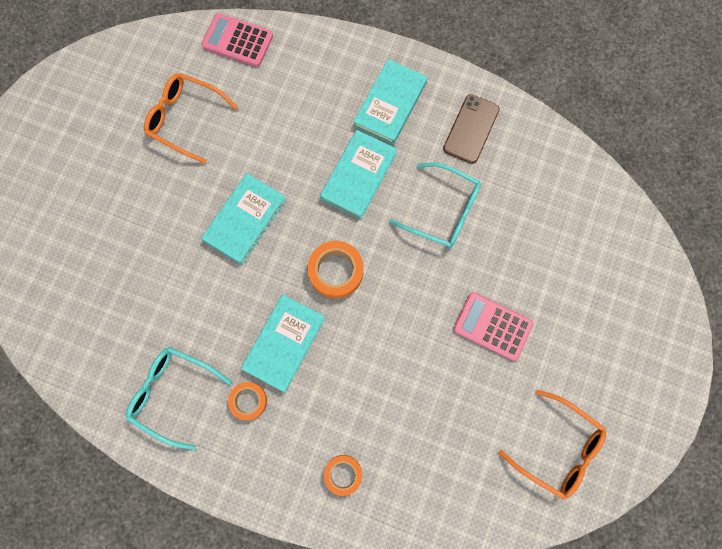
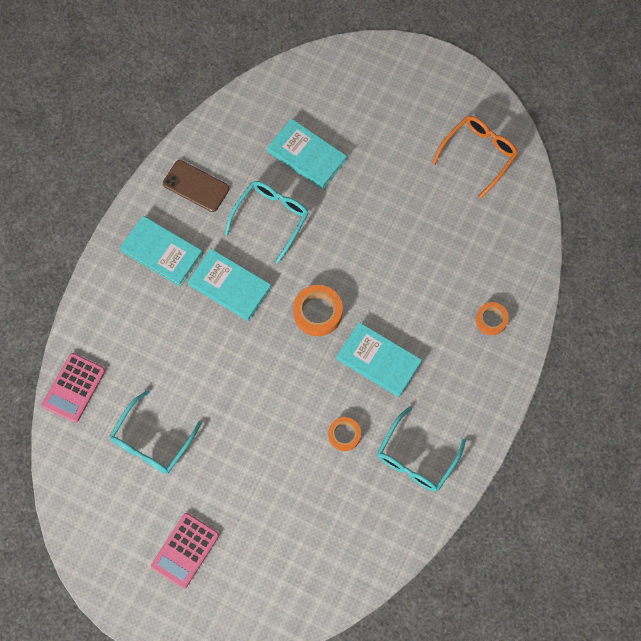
camera: 85 degrees left, 5 degrees down
(184, 119) = (151, 442): orange glasses -> turquoise glasses
(245, 220) = (261, 389): turquoise book -> turquoise book (306, 156)
(248, 401) = (426, 393): orange tape -> orange tape (344, 435)
(492, 326) = (377, 190): pink calculator -> pink calculator (185, 550)

